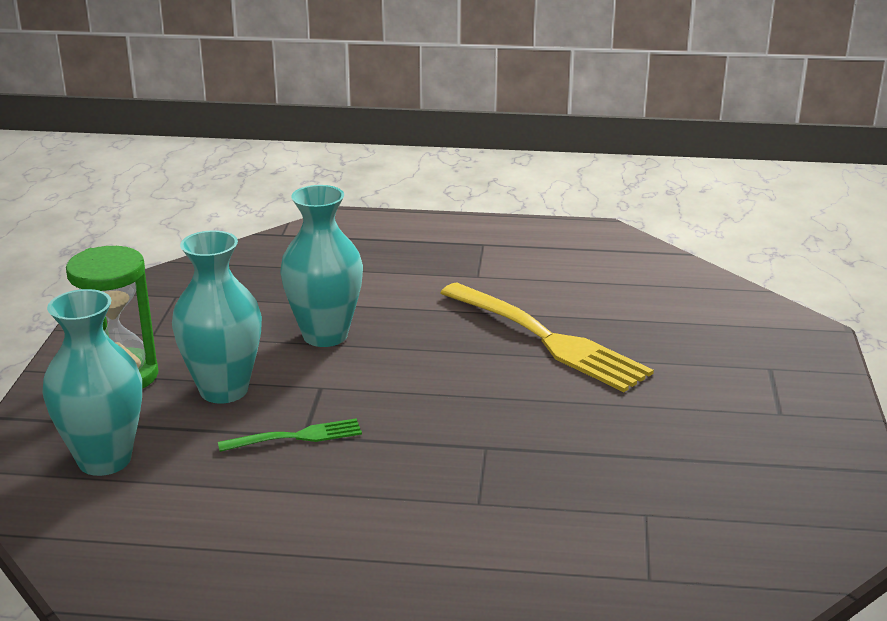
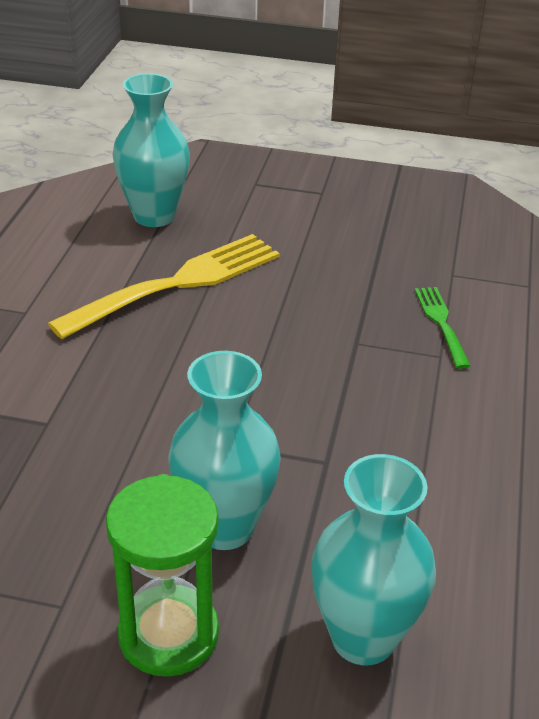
camera: 85 degrees left, 10 degrees up
(296, 437) = (329, 466): green fork -> green fork (441, 323)
(325, 335) = (120, 436): turquoise vase -> turquoise vase (154, 216)

